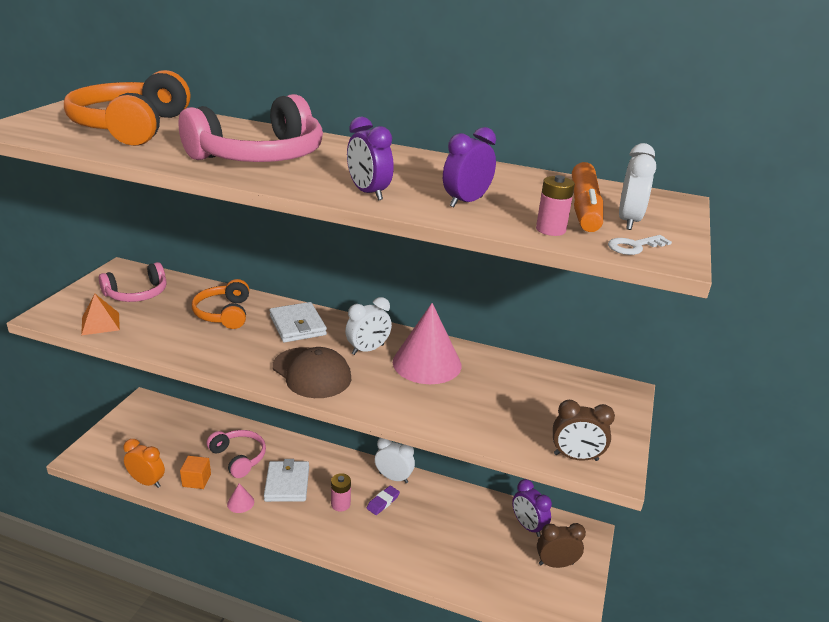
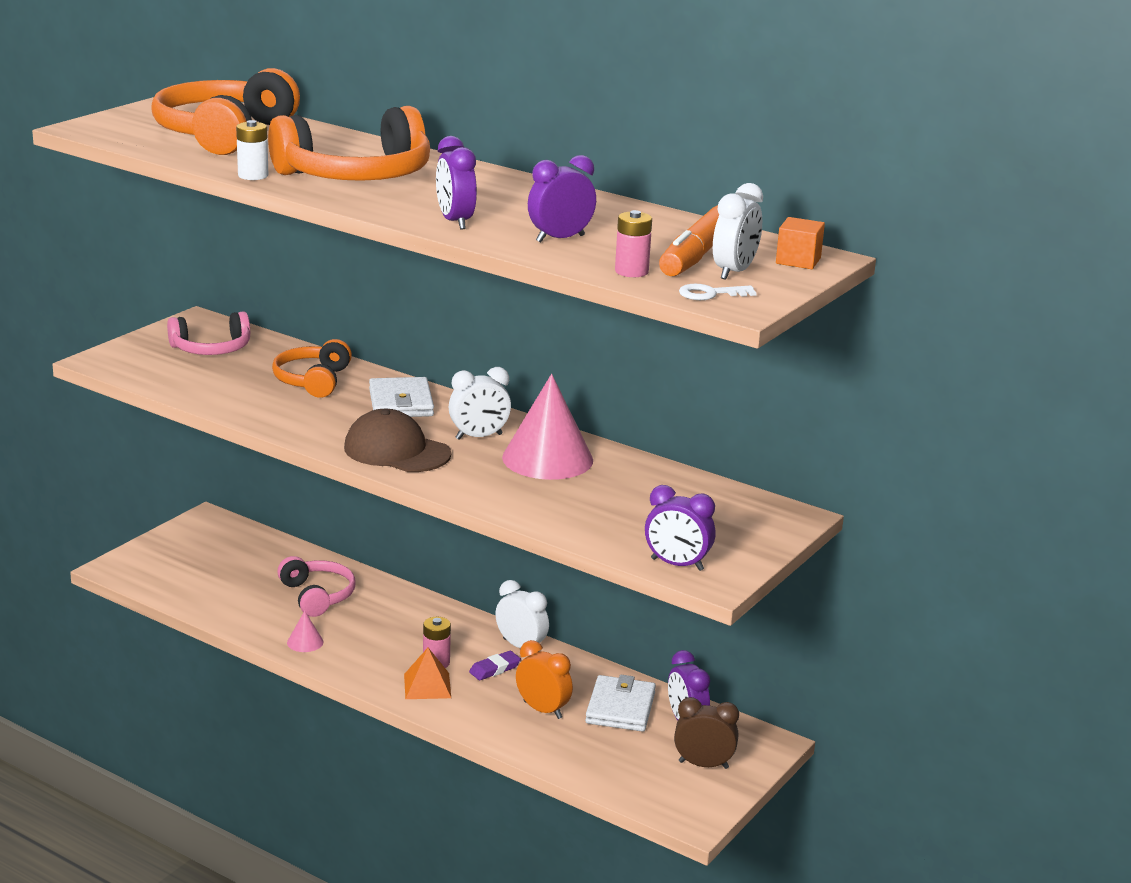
camera: 15 degrees right, 5 degrees down
(100, 323) = (160, 375): orange pyramid -> orange pyramid (427, 686)
(147, 482) = (192, 604): orange clock -> orange clock (542, 710)
(170, 162) = (253, 176): none -> white battery
(196, 480) = (255, 611): orange cube -> orange cube (798, 261)
(260, 156) = (356, 176): pink headphones -> orange headphones
(287, 484) = (372, 632): white wallet -> white wallet (620, 708)
(311, 373) = (396, 451): brown cap -> brown cap turned 150 degrees clockwise
(576, 457) = (677, 564): brown clock -> purple clock

